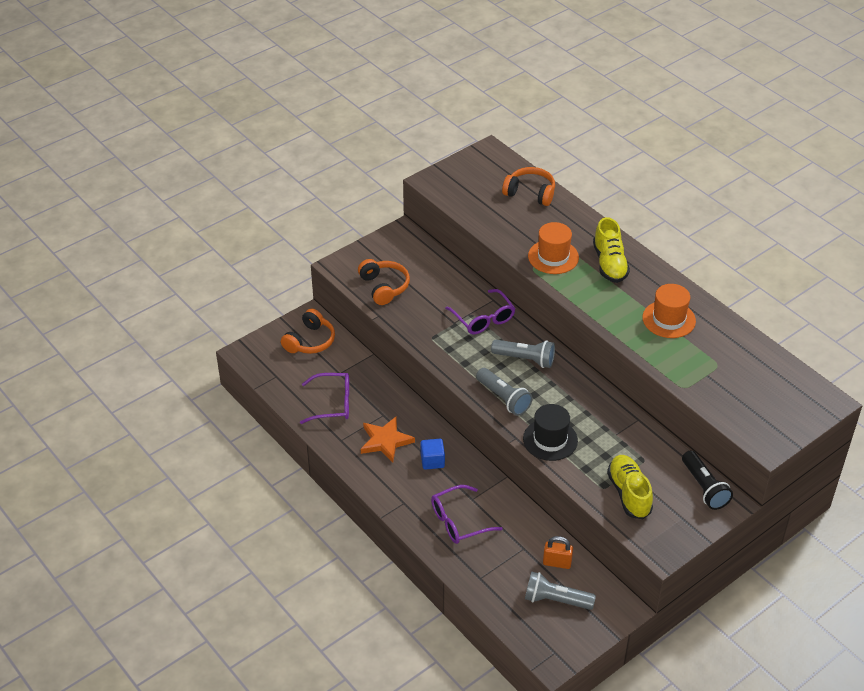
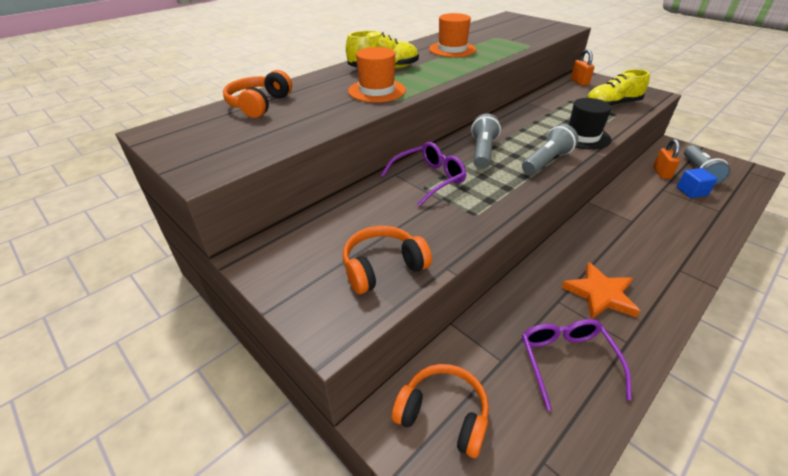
camera: 95 degrees left, 5 degrees down
(432, 461) = (603, 251): blue cube -> blue cube (691, 191)
(459, 521) = (668, 227): purple glasses -> none
(704, 487) = (579, 82): black flashlight -> orange padlock

